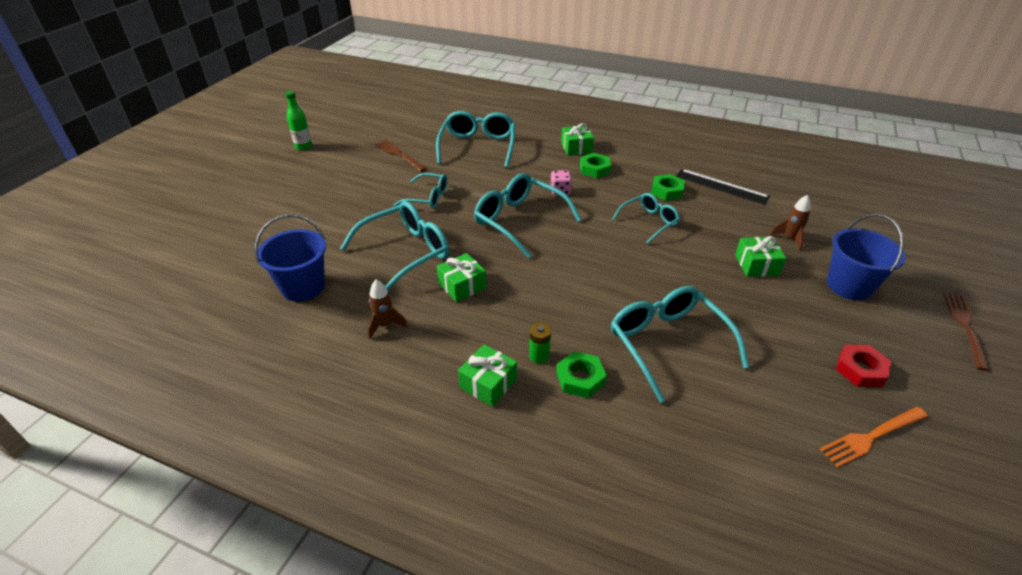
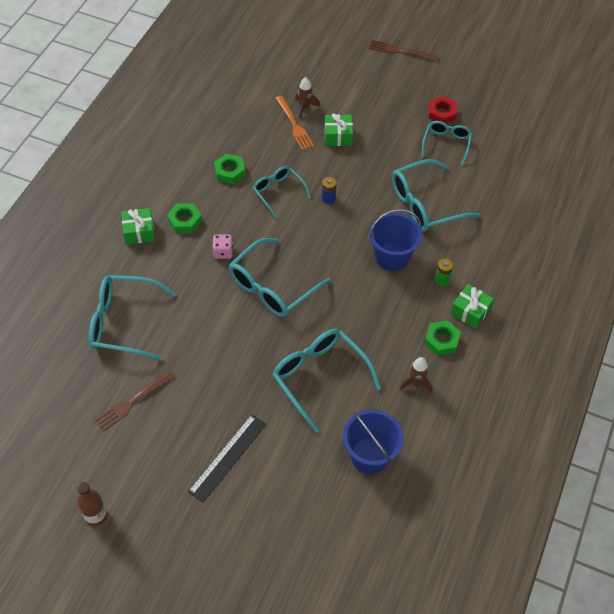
camera: 90 degrees left, 15 degrees up
(303, 146) = (96, 516): green bottle -> brown bottle
(428, 197) = (227, 365): turquoise glasses -> turquoise glasses (446, 144)
(462, 285) = (366, 330): green gift -> none
(580, 378) = (461, 257): green nut -> green nut (441, 340)
(651, 257) = (328, 198): none -> blue battery
(721, 186) = (225, 132): black ruler -> black ruler (228, 457)
(849, 286) = (361, 92): blue bucket -> blue bucket (392, 257)
(871, 437) = (493, 126): orange fork -> orange fork (294, 125)

